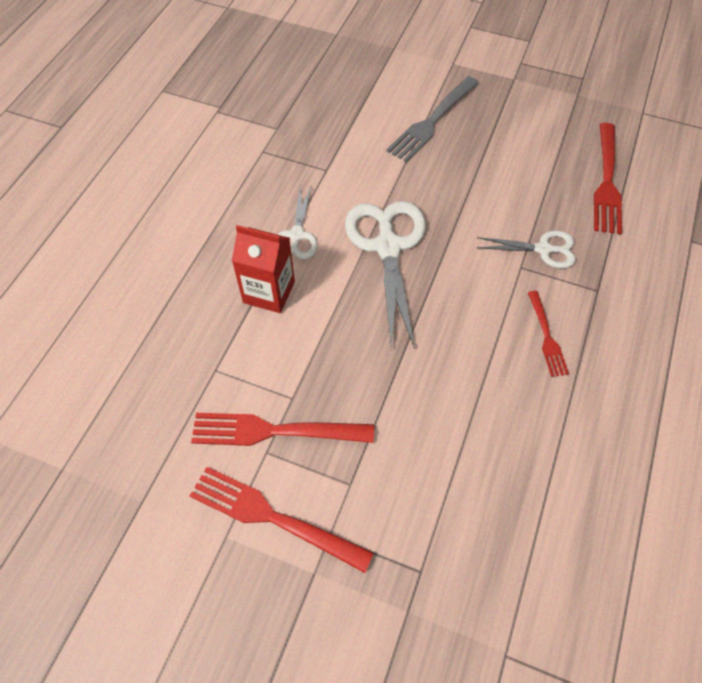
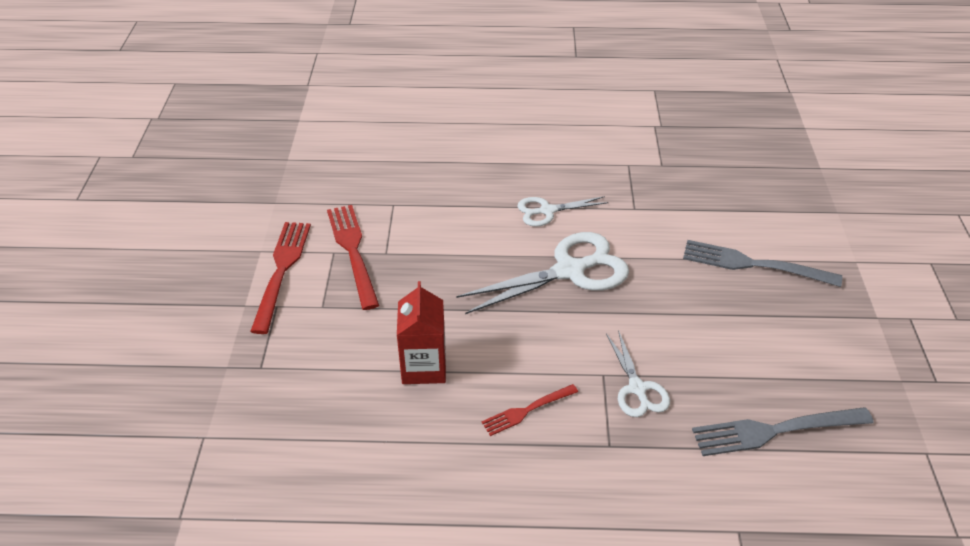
camera: 70 degrees right, 15 degrees down
(269, 292) = (479, 211): red carton -> red carton (424, 367)
(606, 182) = (775, 431): red fork -> grey fork

